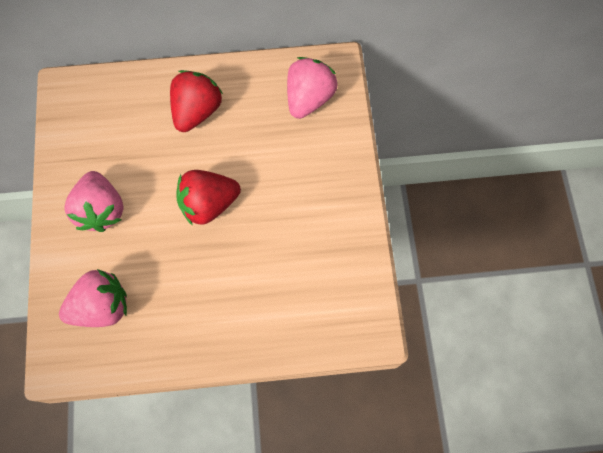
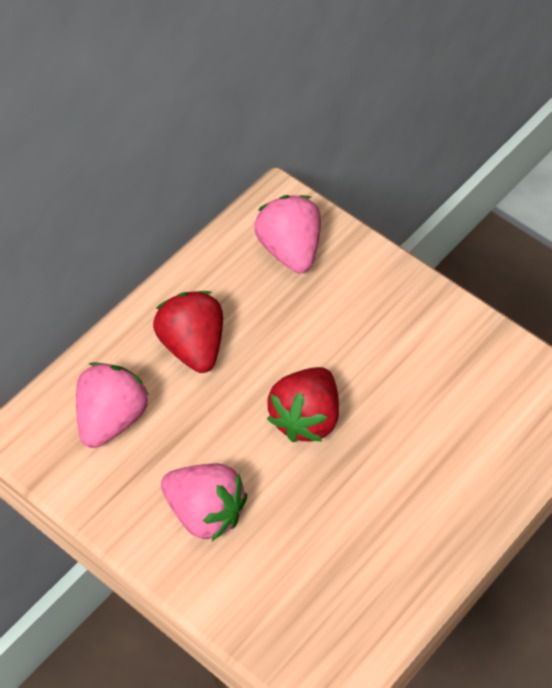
camera: 45 degrees left, 15 degrees down
(102, 307) = (312, 596): pink strawberry -> pink strawberry (110, 419)

